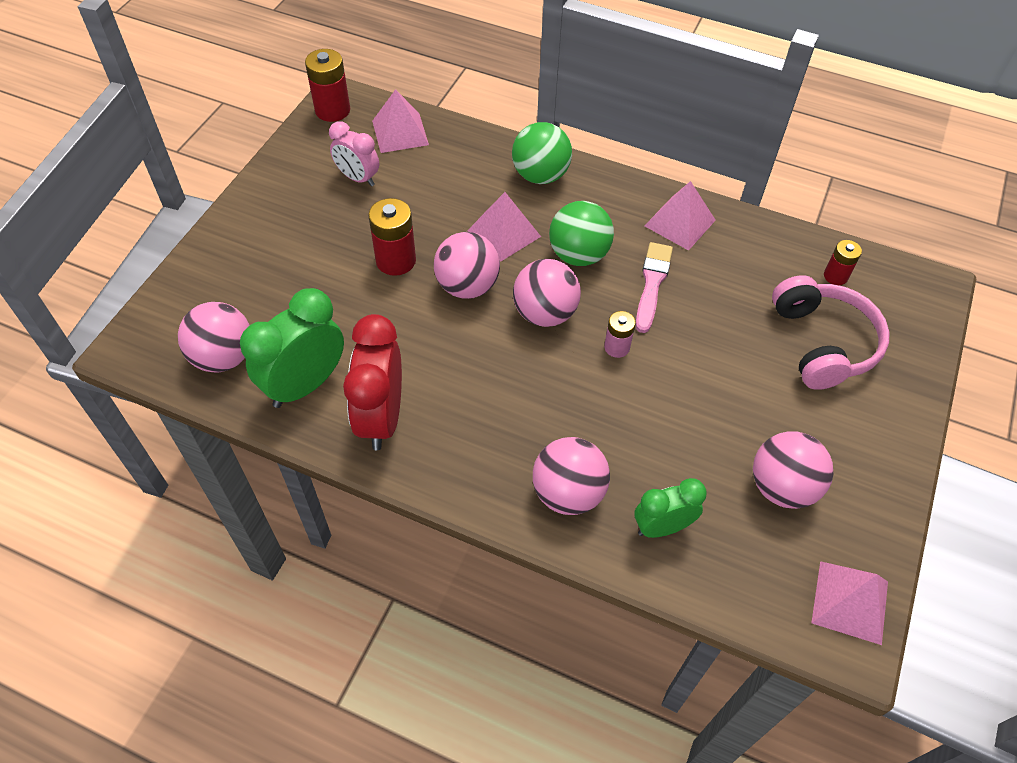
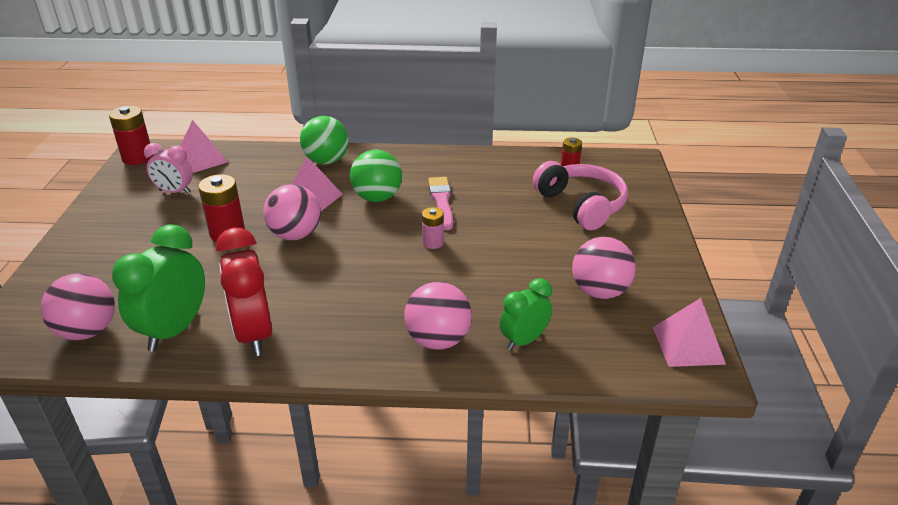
camera: 20 degrees left, 20 degrees down
(545, 313) = (366, 236): pink ball -> none
(680, 223) = (445, 165): pink pyramid -> none

